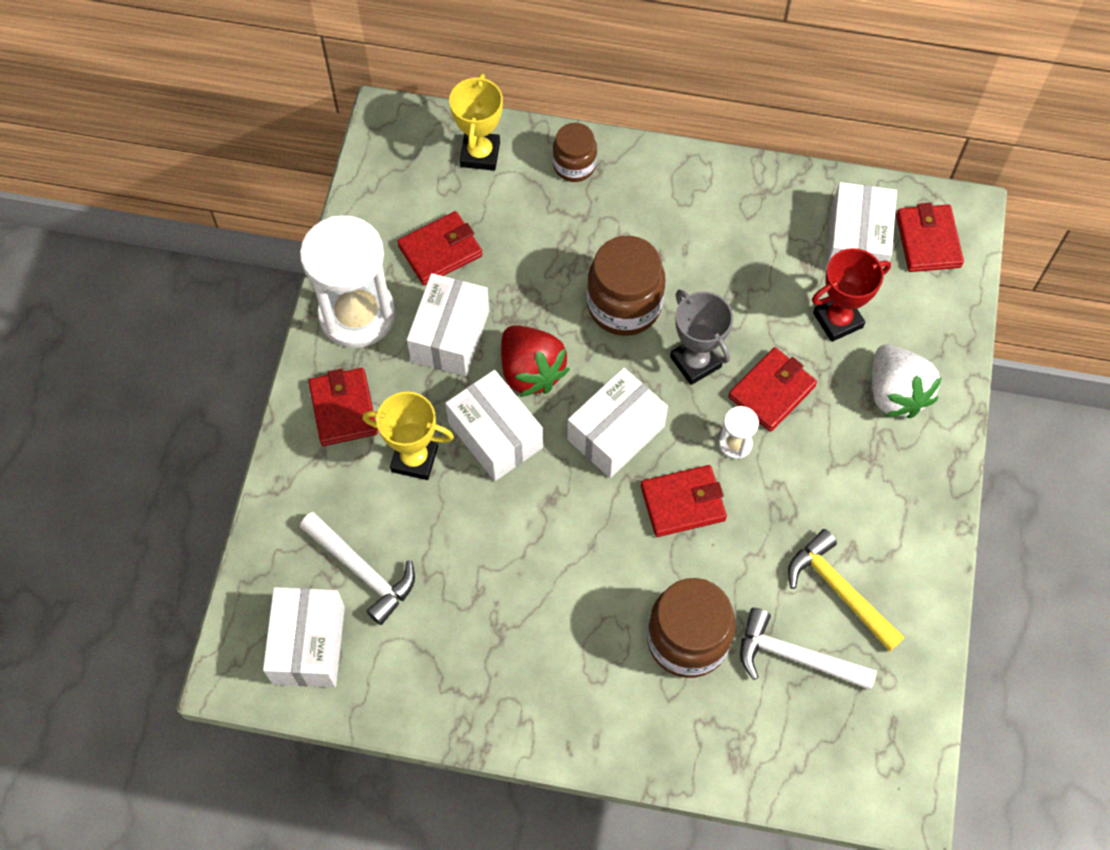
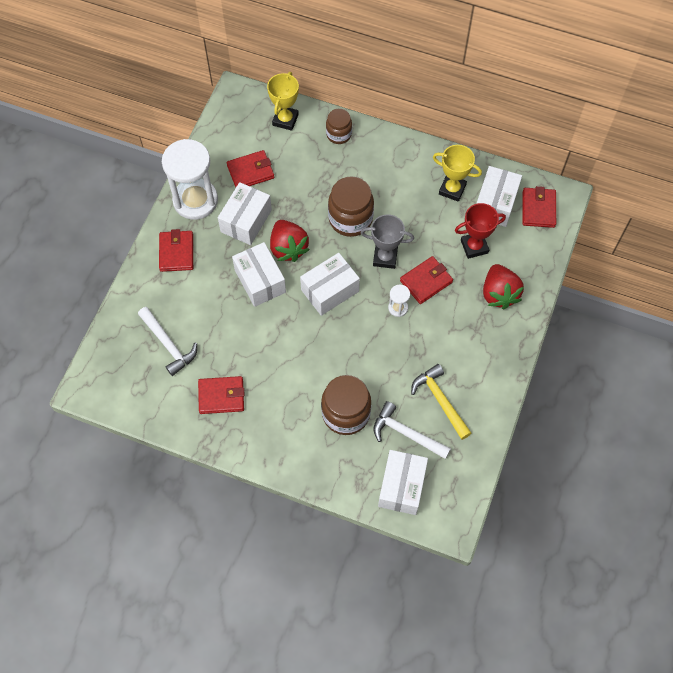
camera: 10 degrees right, 0 degrees up
(308, 644) = (129, 380): white box -> white box (401, 486)
(414, 459) = (211, 287): yellow trophy -> yellow trophy (452, 189)
(683, 503) = (360, 336): red wallet -> red wallet (221, 396)
(695, 362) = (385, 257): grey trophy -> grey trophy turned 60 degrees counterclockwise
(895, 393) = (499, 294): white strawberry -> red strawberry

